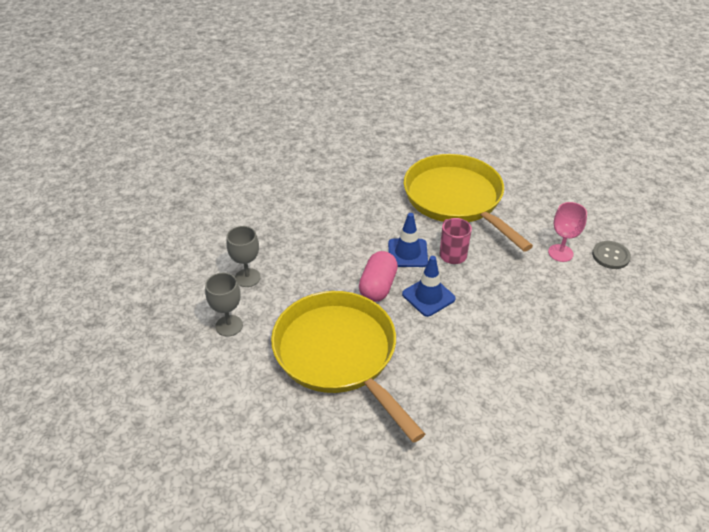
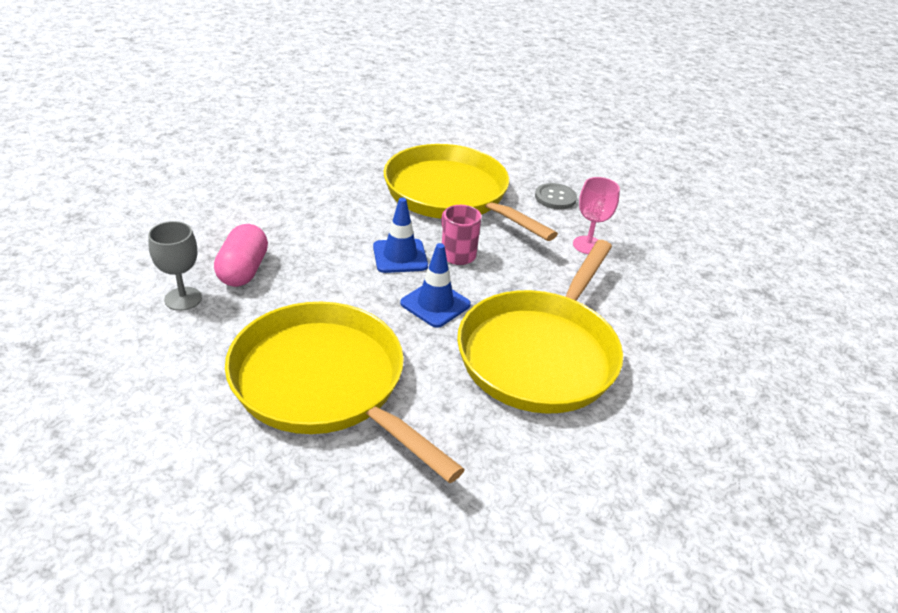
camera: 15 degrees left, 5 degrees down
(229, 326) = (159, 361): grey goblet -> none
(378, 286) = (366, 297): pink capsule -> pink capsule (243, 270)
(502, 346) = (540, 354): none -> yellow pan
(610, 256) = (646, 245): grey button -> grey button (555, 198)

